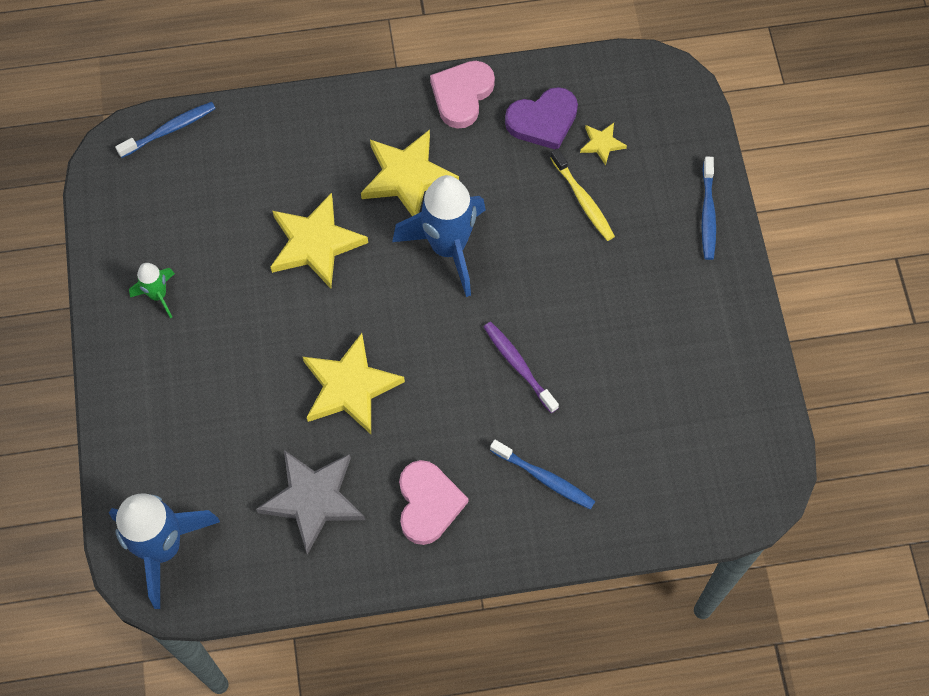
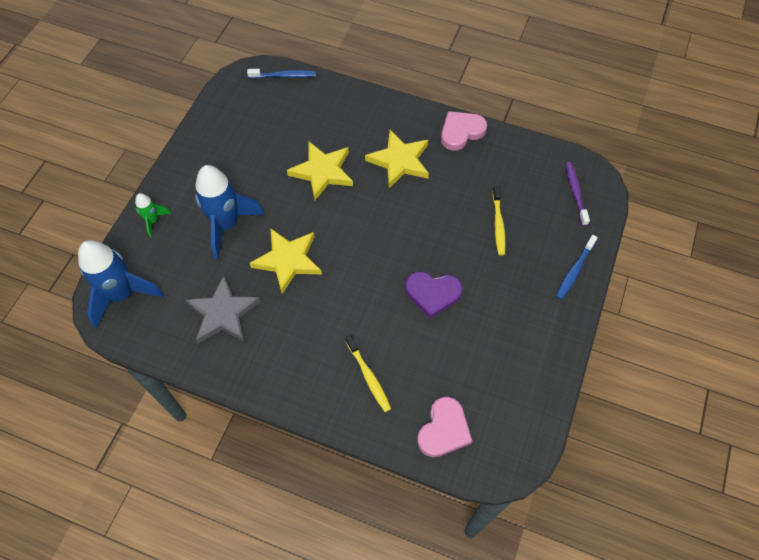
camera: 30 degrees right, 5 degrees down
(158, 295) = (217, 157): green rocket -> green rocket (153, 221)
(428, 504) = (288, 353): pink heart -> pink heart (444, 430)
(448, 247) = (398, 211): blue rocket -> blue rocket (226, 225)
(518, 366) = (396, 300): purple toothbrush -> purple toothbrush (575, 193)
(543, 121) = (501, 168): purple heart -> purple heart (432, 294)
(544, 478) = (369, 377): blue toothbrush -> yellow toothbrush
(602, 144) = (530, 198): yellow star -> none

